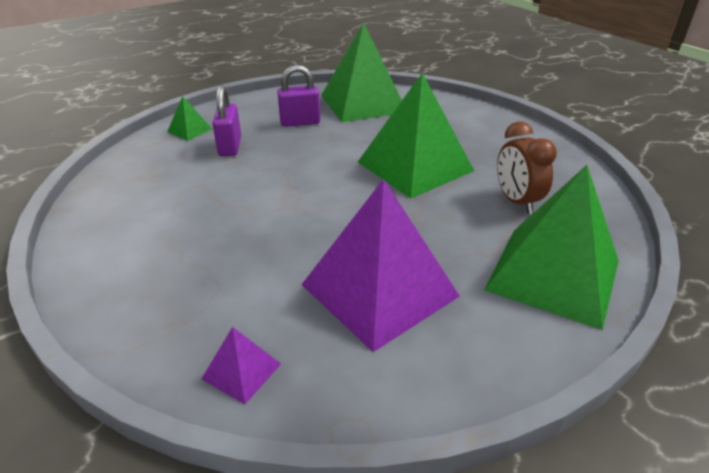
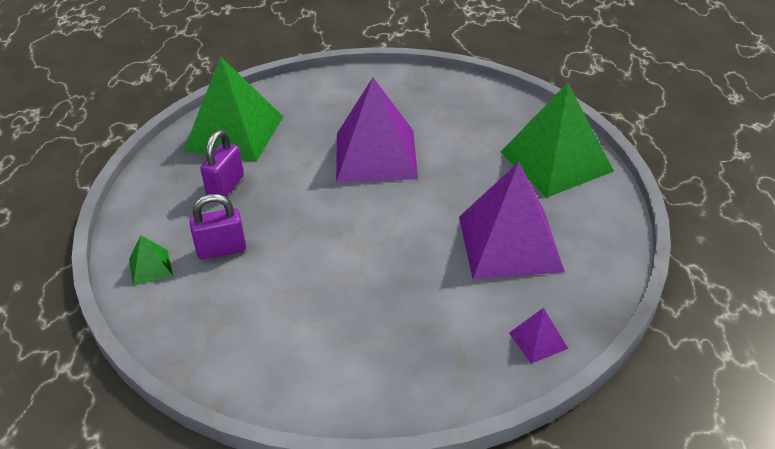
camera: 55 degrees left, 5 degrees up
(230, 147) = (221, 249): purple padlock -> purple padlock turned 45 degrees counterclockwise
(415, 166) = (376, 155): green pyramid -> purple pyramid
(516, 201) = (470, 132): brown clock -> none

